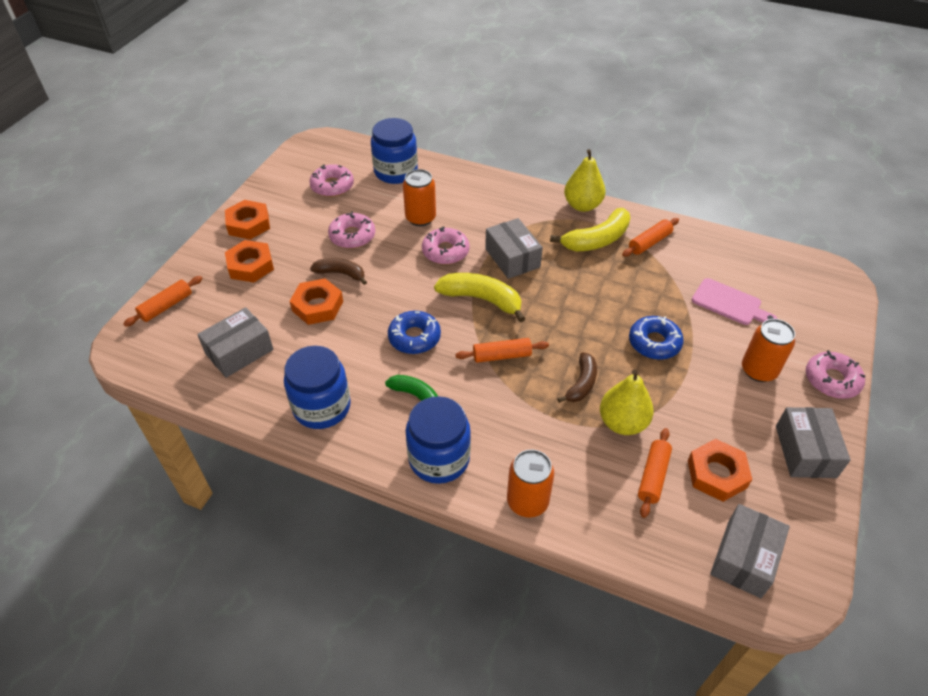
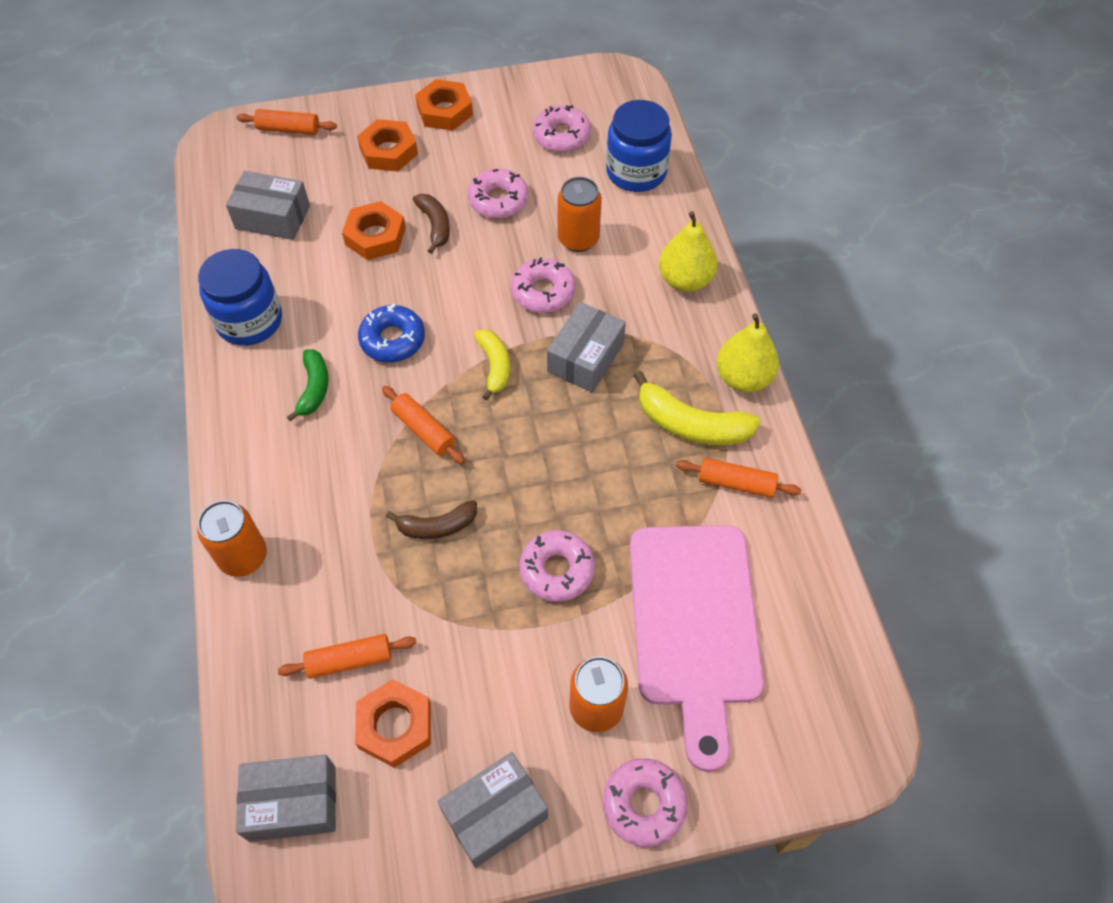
camera: 55 degrees right, 10 degrees up
(439, 458) = (248, 452): blue jar -> none
(481, 299) = (494, 366): yellow banana -> yellow banana, size x0.64
(622, 423) = (406, 594): yellow pear -> yellow pear (685, 280)
(654, 343) = (557, 570): blue donut -> pink donut
(729, 303) = (695, 624): pink cutting board -> pink cutting board, size x2.01

